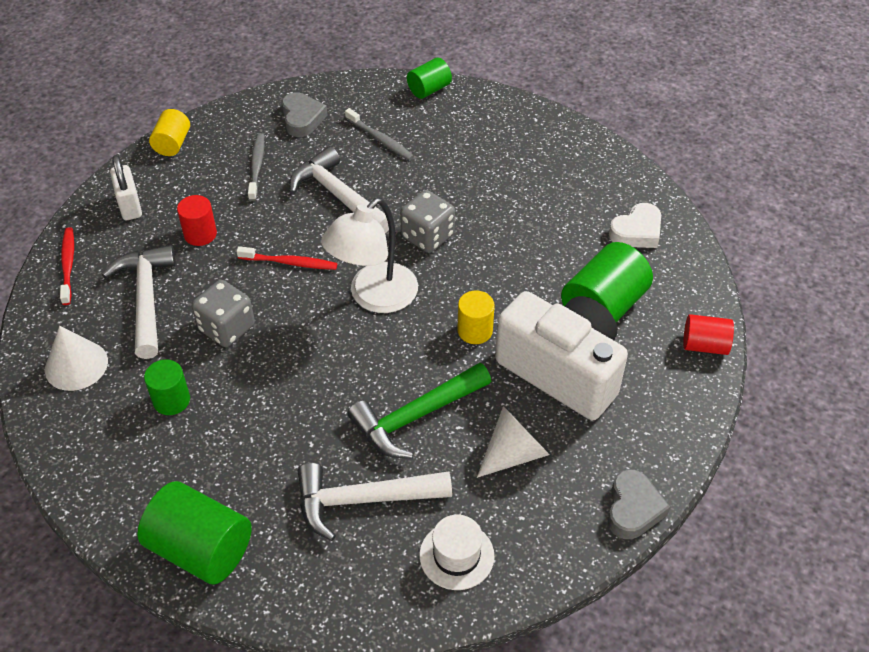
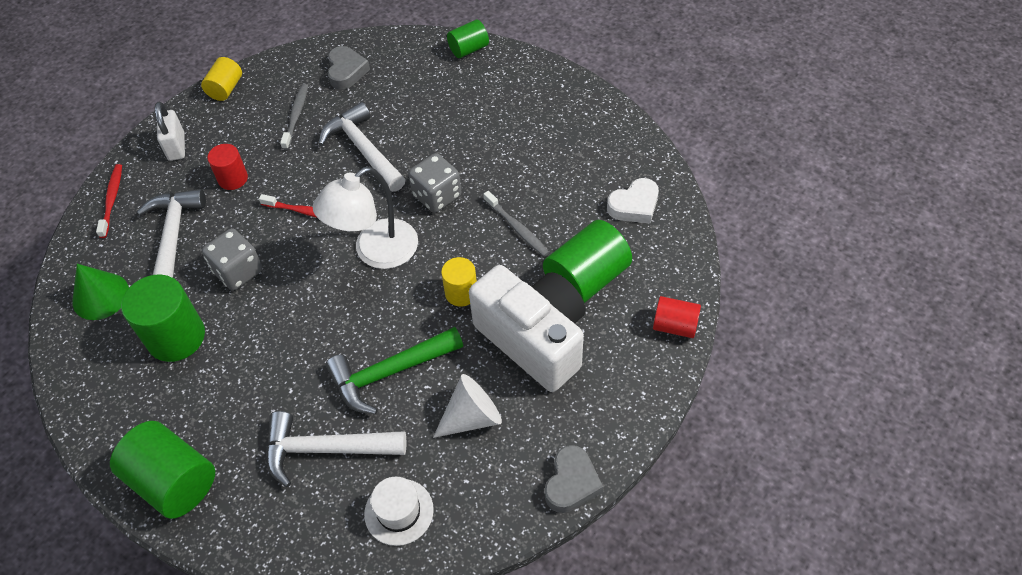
camera: 10 degrees right, 5 degrees up
(76, 365) = (100, 296): white cone -> green cone
(171, 400) = (176, 337): green cylinder -> green cylinder, size x1.74
(380, 139) = (413, 96): grey toothbrush -> grey toothbrush (517, 228)

